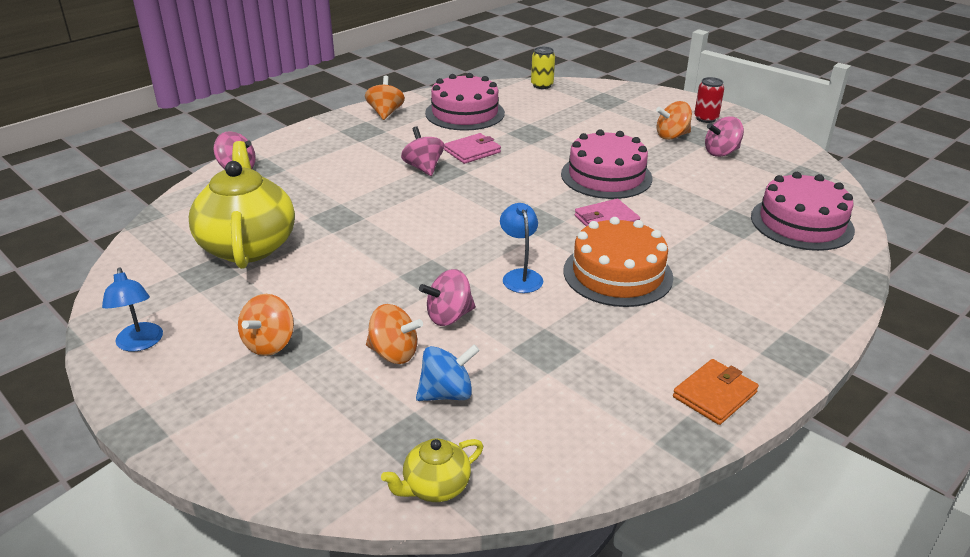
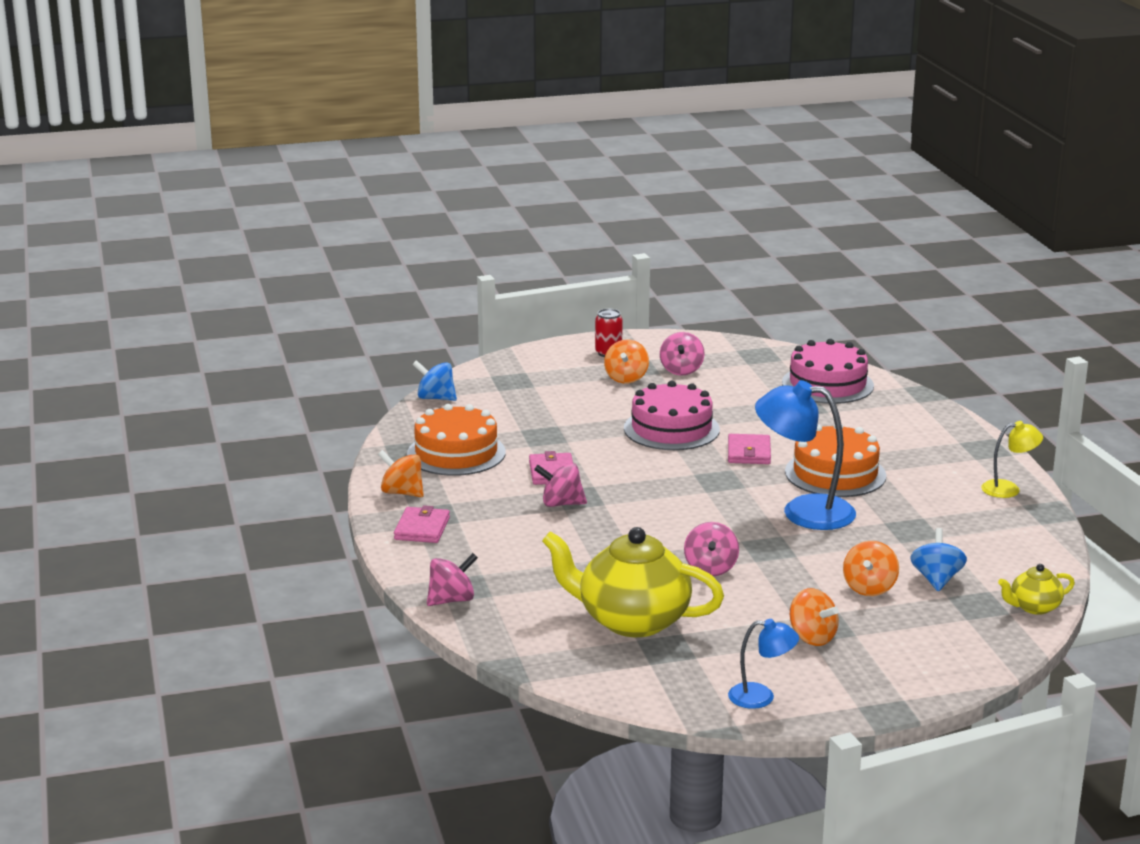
camera: 60 degrees left, 10 degrees down
(337, 132) = (422, 528): none -> pink wallet
(394, 353) = (869, 588): orange spinning top -> orange spinning top turned 150 degrees clockwise
(435, 487) = (1034, 607): yellow teapot -> yellow teapot turned 75 degrees clockwise
(449, 316) = (837, 555): pink spinning top -> pink spinning top (710, 568)
(465, 113) = (456, 453): pink cake -> orange cake
(520, 276) = (803, 511): blue lamp -> blue lamp, size x1.85
(542, 85) = (435, 398): yellow can -> blue spinning top
(714, 395) = (1008, 489): orange wallet -> yellow lamp

